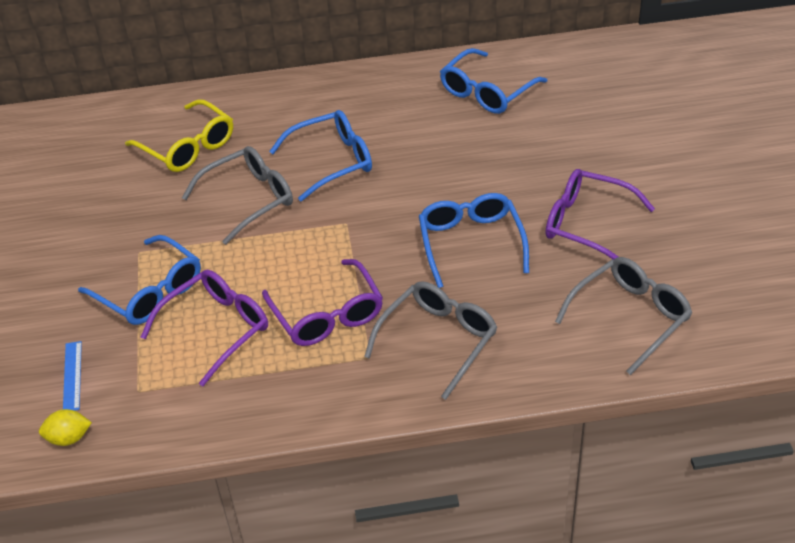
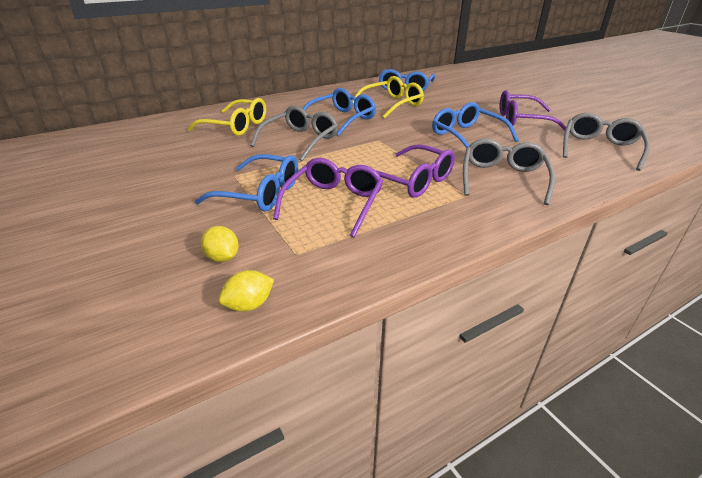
camera: 25 degrees left, 10 degrees down
(72, 376) = (222, 257): blue ruler -> yellow lemon
(429, 138) = (392, 104): none -> yellow glasses

